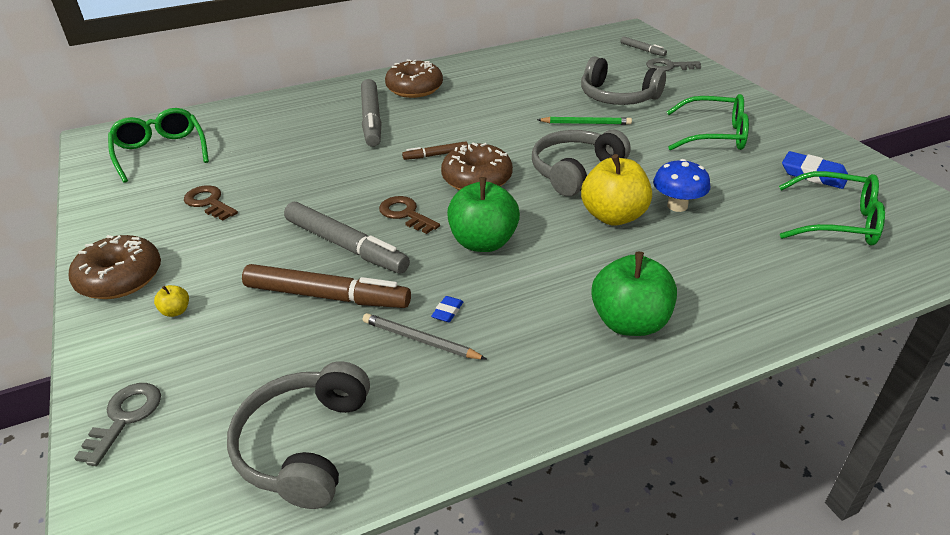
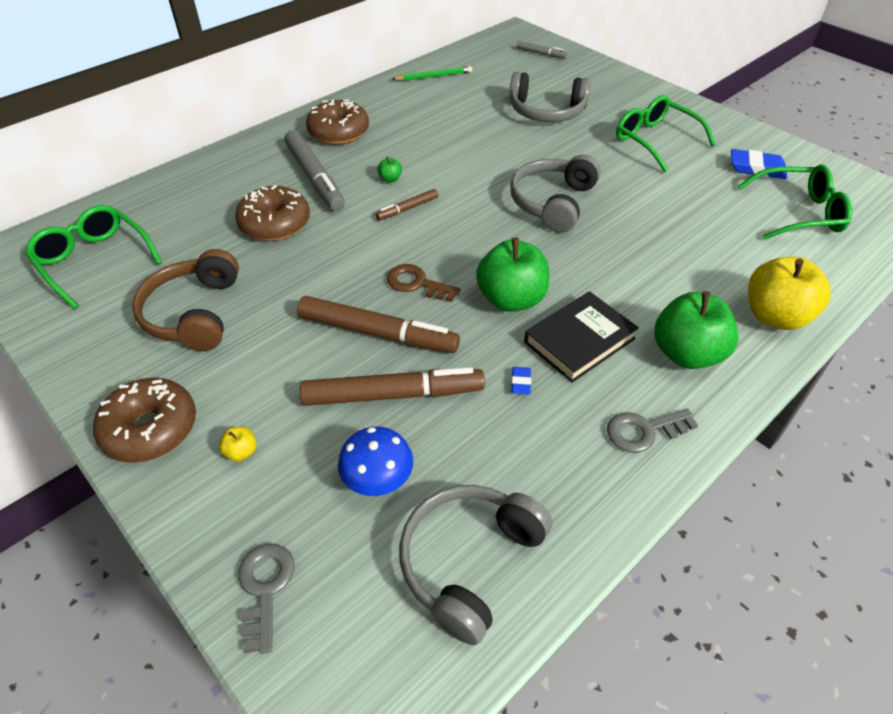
camera: 20 degrees left, 10 degrees up
(208, 202) = (194, 313): brown key -> brown headphones
(304, 445) = (469, 562): grey headphones -> grey headphones turned 45 degrees clockwise
(346, 246) = (377, 333): grey marker -> brown marker
(420, 340) = (513, 419): grey pencil -> none
(435, 130) = (390, 179): none -> green apple
(477, 179) = (464, 229): brown donut -> brown donut (275, 224)
(527, 288) = (579, 340): none -> black book
(586, 123) = (533, 147): green pencil -> green pencil (433, 76)
(613, 216) = (613, 245): yellow apple -> yellow apple (775, 316)
(668, 66) = (575, 70): grey key -> grey key (644, 431)
(677, 206) = (662, 223): blue mushroom -> blue mushroom (378, 481)
(714, 135) = (655, 140): green glasses -> green glasses turned 120 degrees counterclockwise

